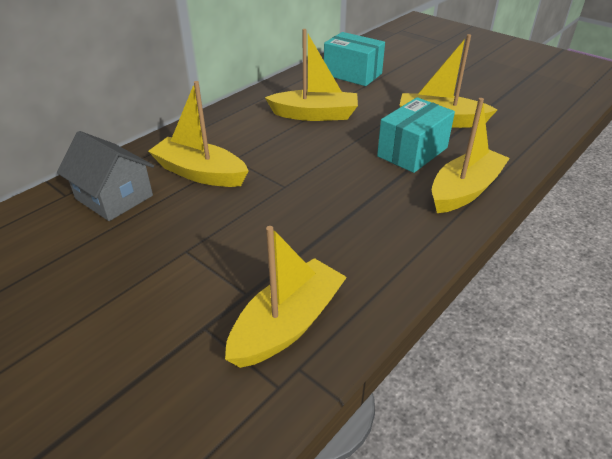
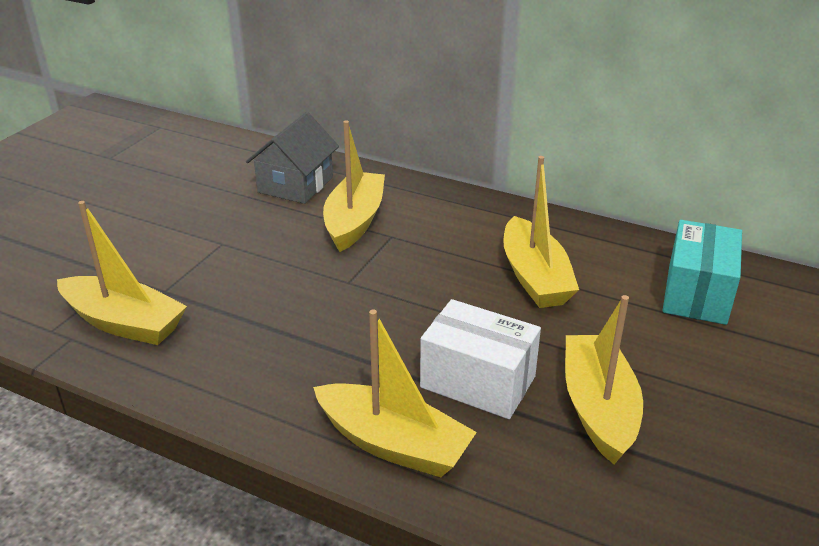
camera: 75 degrees right, 5 degrees down
(412, 152) = (478, 382): turquoise box -> white box

